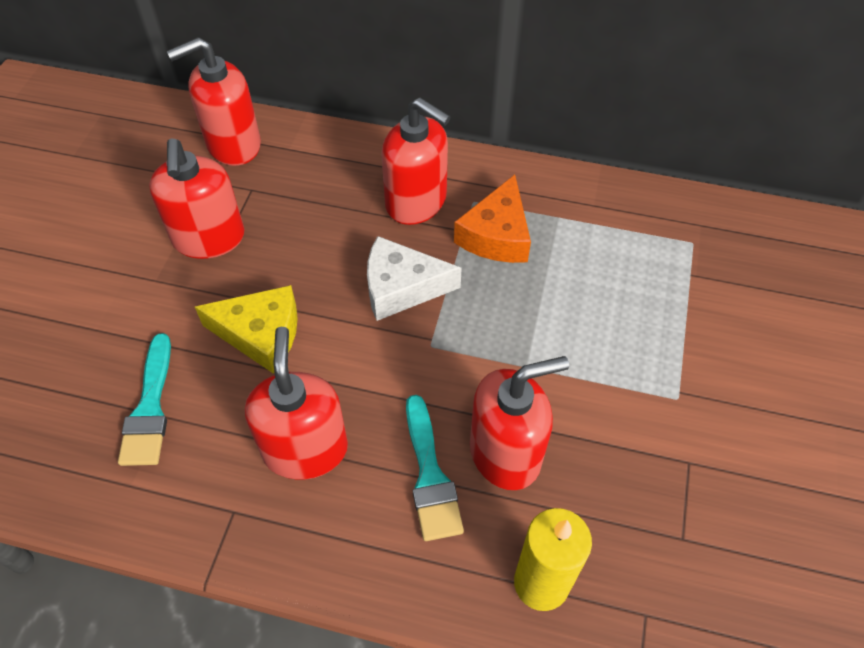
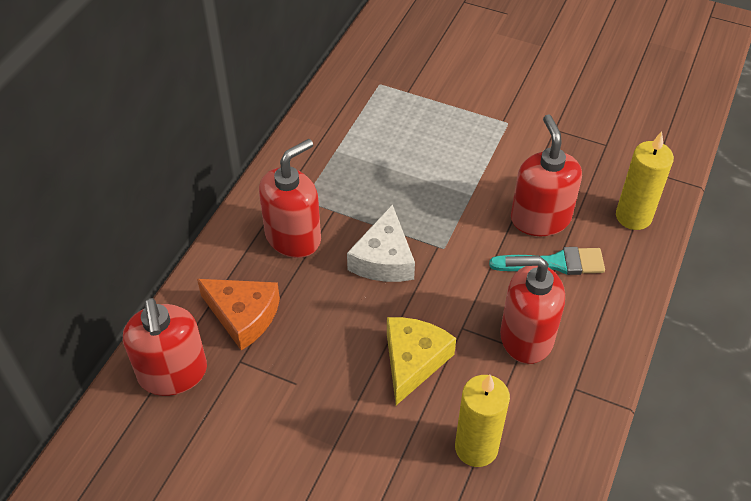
camera: 80 degrees left, 5 degrees down
(150, 408) = (476, 448): turquoise brush -> yellow candle
(209, 238) = (294, 398): red soap dispenser -> none
(496, 235) = (344, 191): orange cheese -> orange cheese (243, 316)

